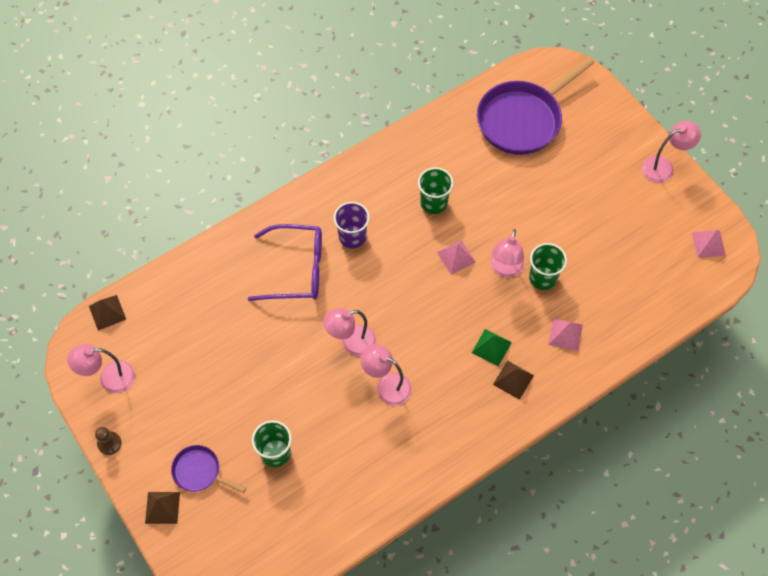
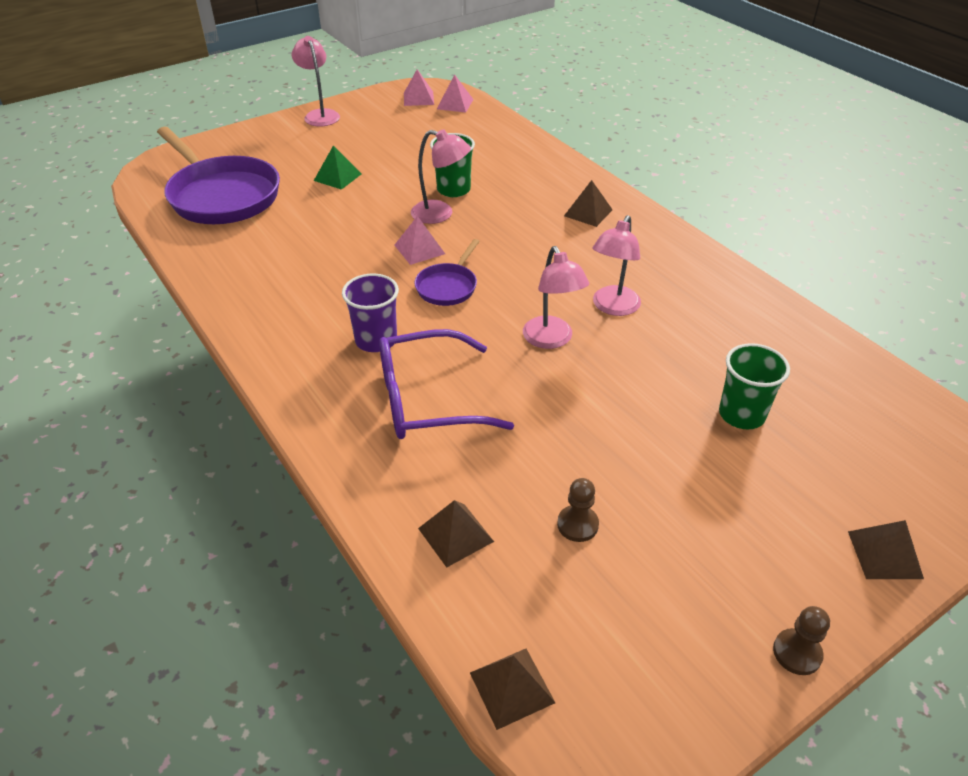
camera: 90 degrees left, 20 degrees down
(109, 378) = (661, 667): pink lamp -> none
(194, 287) = (455, 534): none -> brown pyramid
(196, 347) = (577, 524): none -> brown pawn
(199, 471) = (803, 506): purple pan -> purple pan (448, 286)
(296, 269) = (427, 399): purple glasses -> purple glasses turned 105 degrees counterclockwise
(433, 203) = (332, 266): green cup -> none
(491, 347) = (547, 226): green pyramid -> green pyramid (337, 177)
(565, 334) = (526, 178): pink pyramid -> pink pyramid (455, 104)

